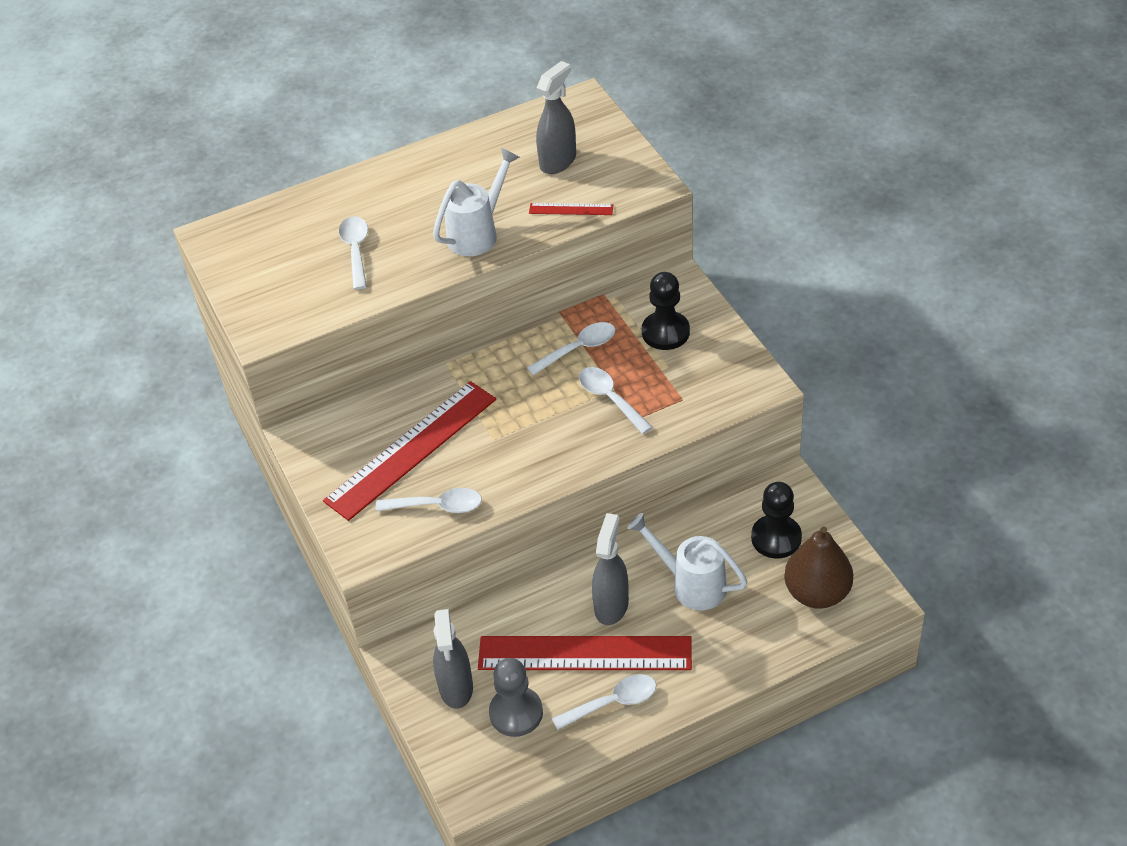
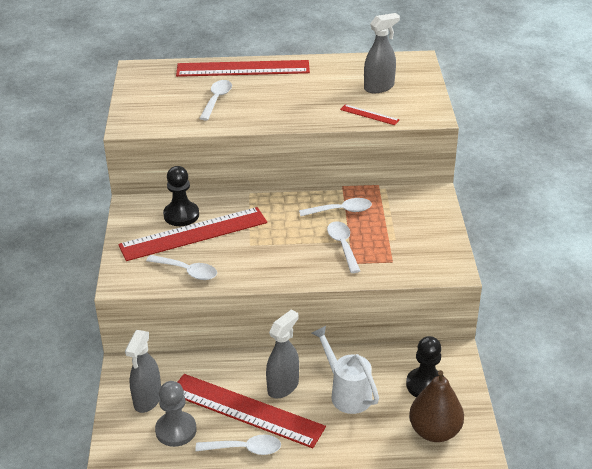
camera: 20 degrees right, 10 degrees down
(359, 189) = (243, 69): none -> red ruler
(478, 233) = (299, 111): white watering can -> none
(665, 332) = (406, 219): black pawn -> black pawn (181, 215)

